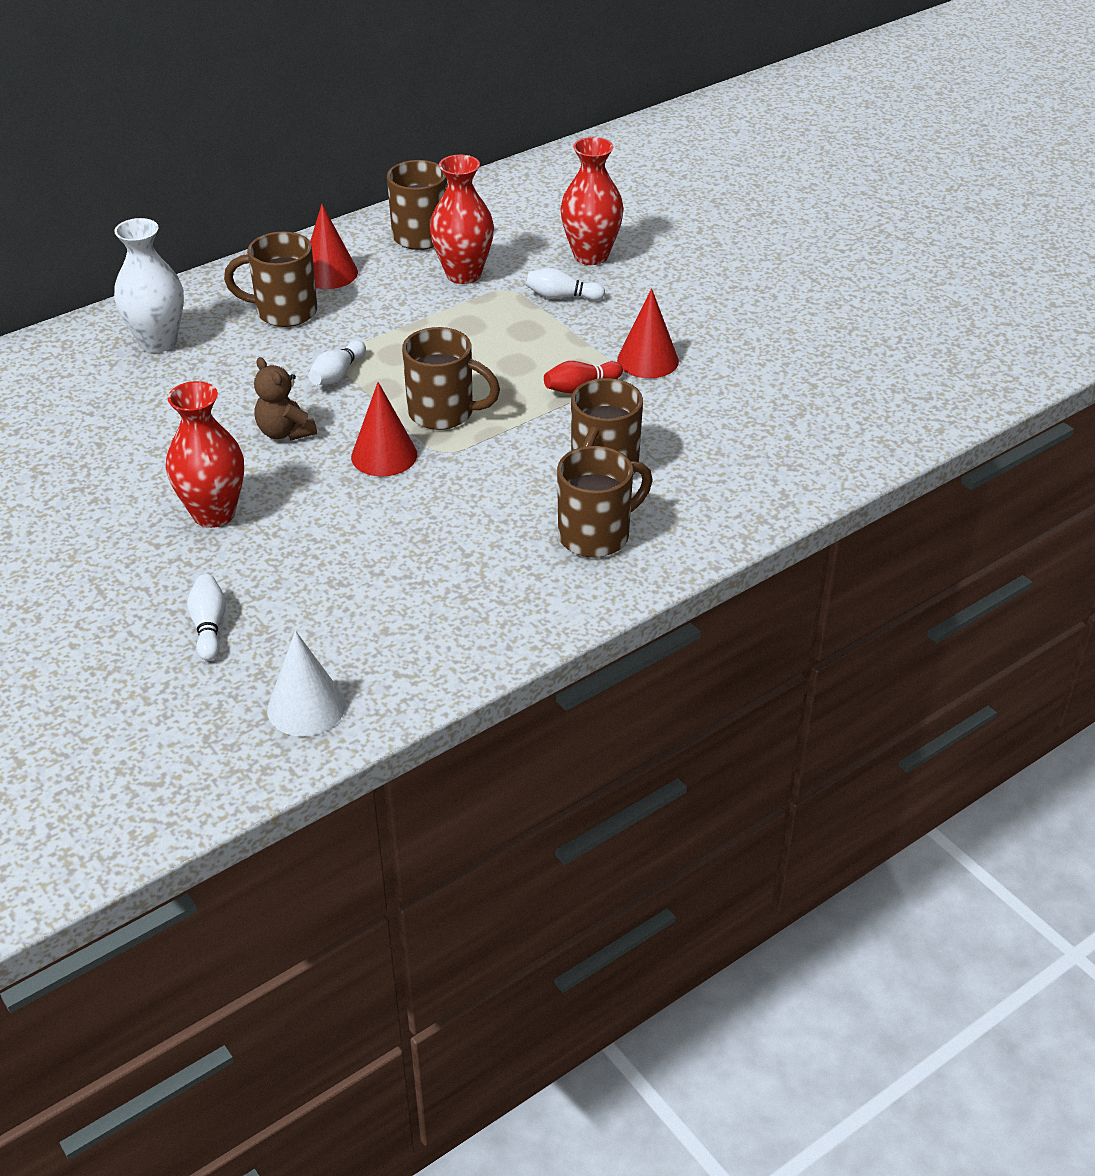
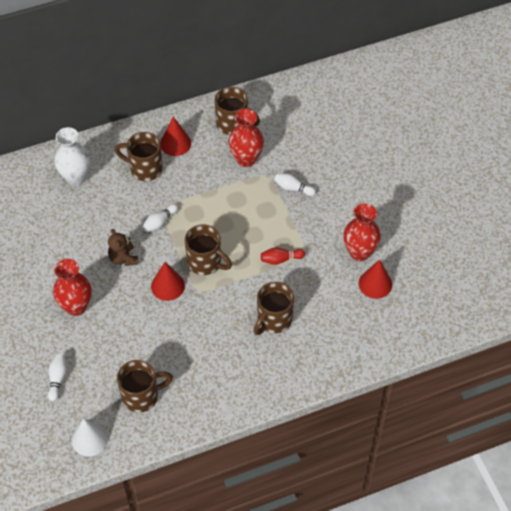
camera: 15 degrees right, 15 degrees up
(591, 256) = (319, 159): red vase -> red vase (359, 252)
(596, 535) = (255, 365): brown mug -> brown mug (142, 396)
(648, 360) = (322, 247): red cone -> red cone (375, 284)

